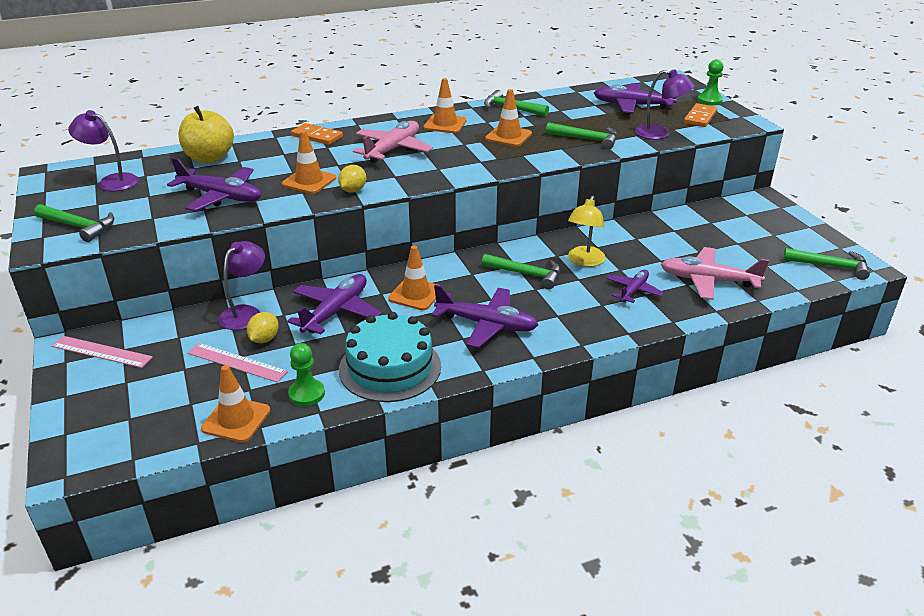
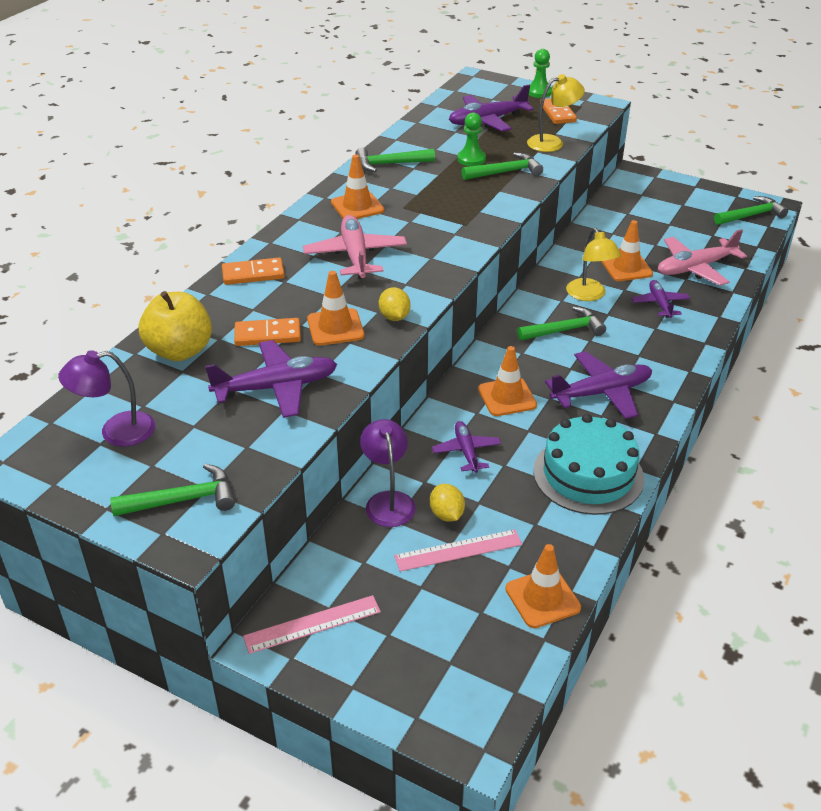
camera: 40 degrees left, 5 degrees up
(266, 169) = (267, 335): none -> orange domino
(306, 394) = (561, 539): green pawn -> green pawn (471, 159)
(336, 311) = (466, 451): purple plane -> purple plane, size x0.61
(508, 136) = (436, 196): orange traffic cone -> orange traffic cone (626, 268)
(660, 134) = (552, 142): purple lamp -> yellow lamp

